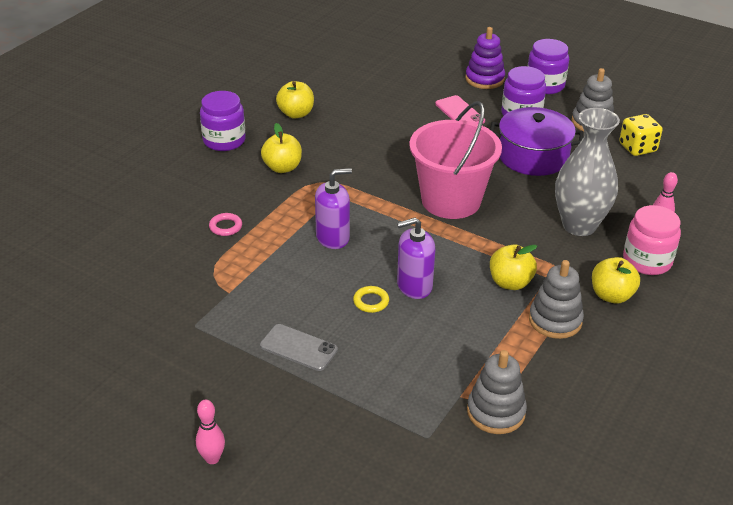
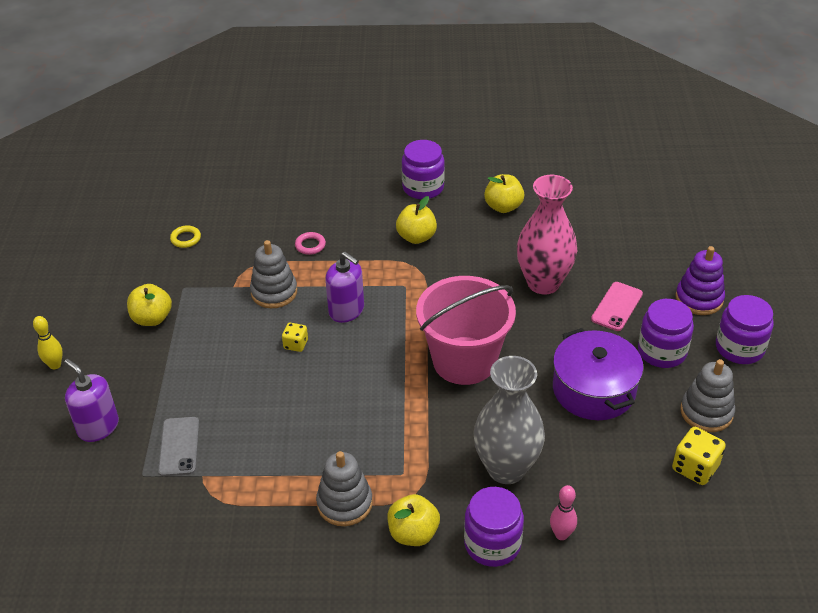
camera: 60 degrees right, 5 degrees up
(212, 458) = (55, 365): pink bowling pin -> yellow bowling pin
(298, 348) = (196, 354): grey phone -> grey phone (179, 446)
(346, 281) = (296, 344): none -> yellow dice
(371, 301) = (281, 371): yellow ring -> yellow ring (186, 239)
(402, 132) = (543, 283): none -> pink vase
(414, 286) = (321, 388): purple soap dispenser -> purple soap dispenser (98, 427)
(496, 412) = (197, 507): grey stacking toy -> grey stacking toy (274, 292)
(510, 282) = (375, 450): yellow apple -> yellow apple (152, 318)
(647, 261) = (492, 544): pink jar -> purple jar

